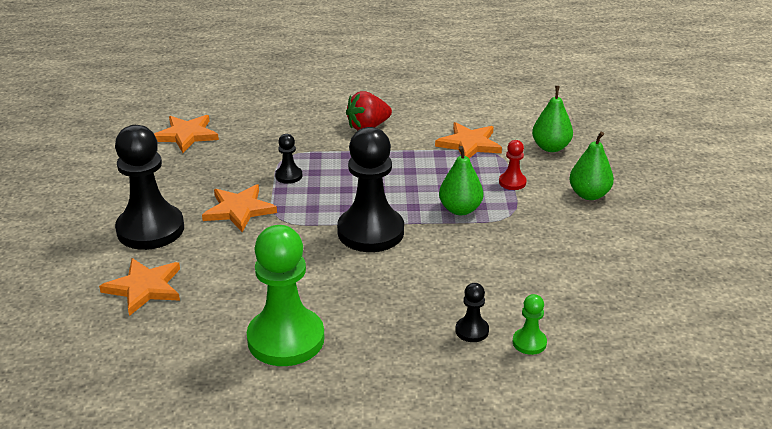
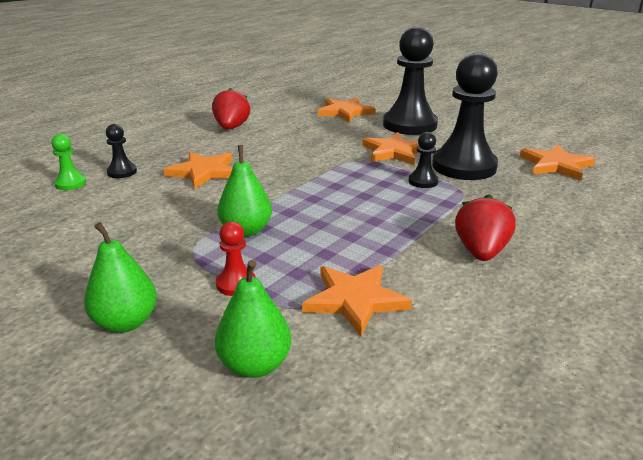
camera: 130 degrees right, 5 degrees down
(286, 339) = (231, 128): green pawn -> red strawberry
(370, 232) = (286, 182): black pawn -> black pawn (464, 166)
(408, 284) = (204, 172): none -> orange star

